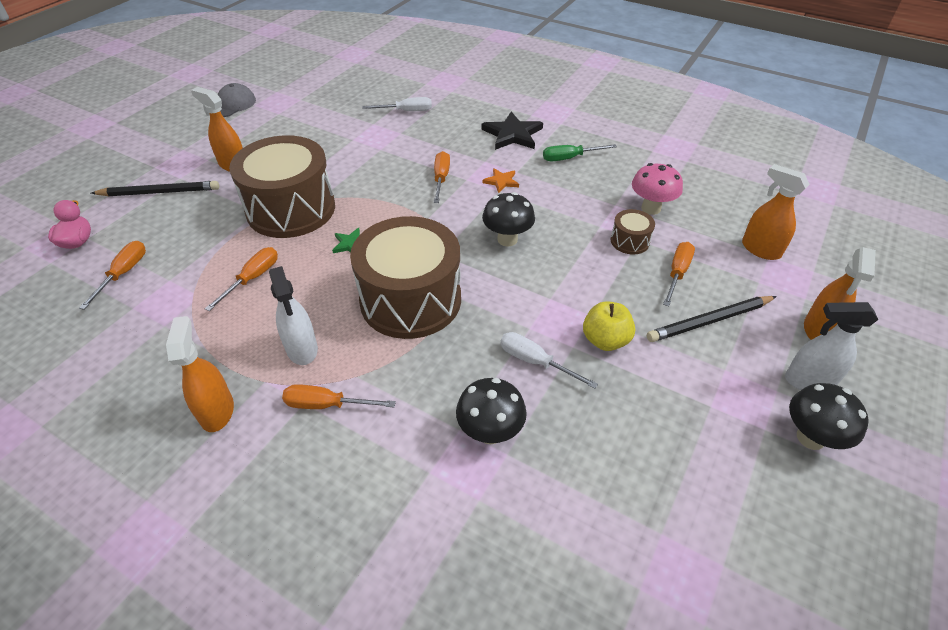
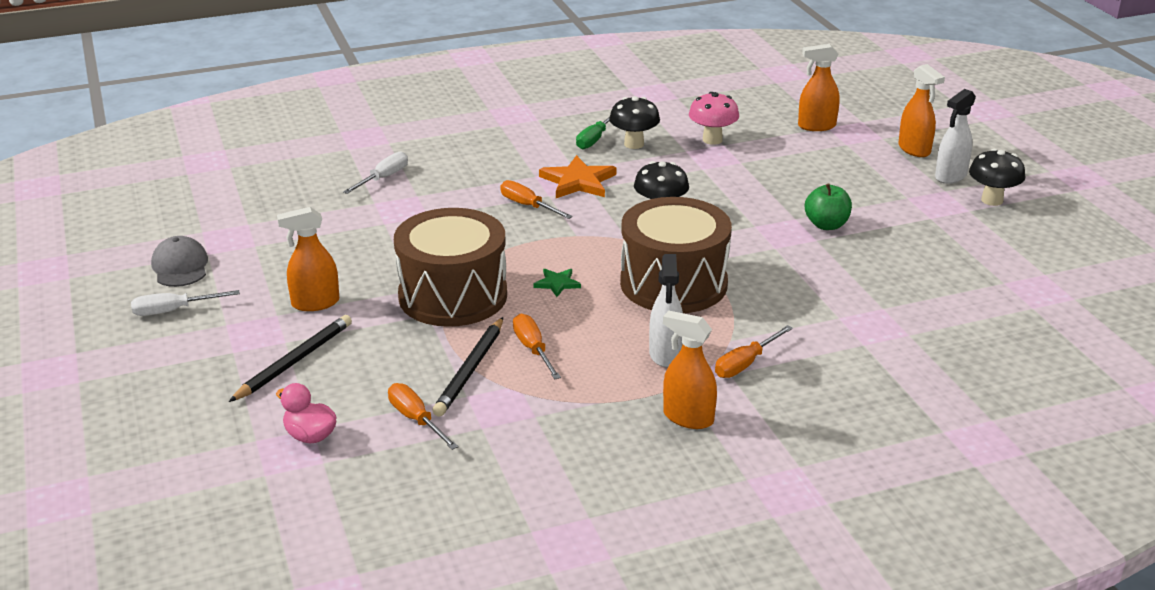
camera: 50 degrees left, 15 degrees down
(302, 349) = (665, 354): white spray bottle -> white spray bottle turned 75 degrees clockwise
(490, 432) = (856, 306): black mushroom -> black mushroom (634, 144)
(501, 181) = (578, 181): orange star -> orange star, size x1.86
(512, 134) = (516, 146): black star -> none
(535, 362) = (812, 260): white screwdriver -> white screwdriver (173, 311)
(605, 340) = (826, 225): yellow apple -> green apple
(629, 241) = (737, 166): brown drum -> none
(677, 273) = (797, 167): orange screwdriver -> none
(710, 321) = (859, 180): black pencil -> black pencil (470, 370)

